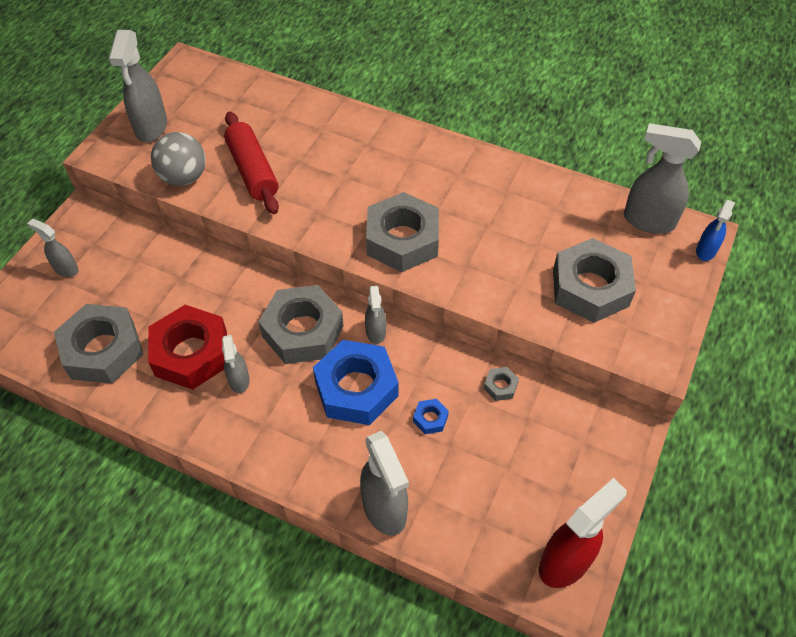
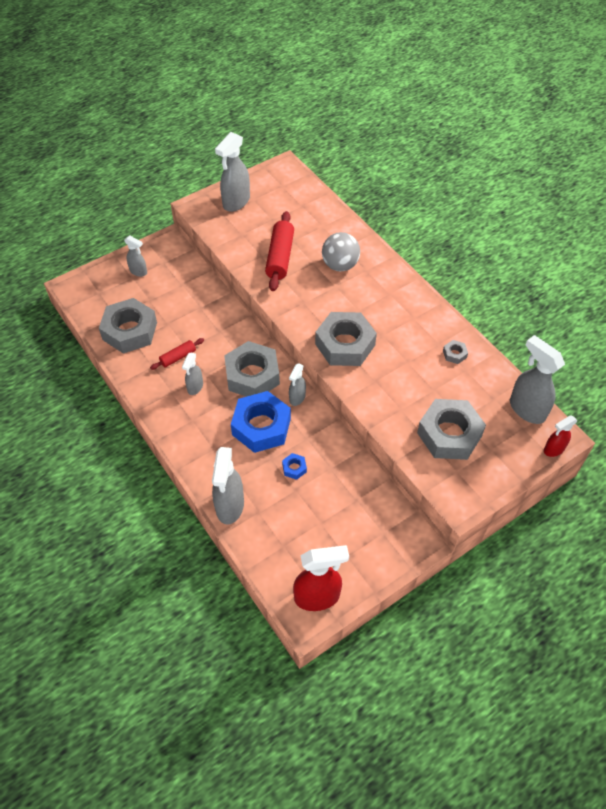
camera: 30 degrees right, 0 degrees up
(65, 269) = (138, 271): grey spray bottle -> grey spray bottle turned 150 degrees clockwise
(184, 177) = (235, 243): grey ball -> grey ball (340, 265)
(191, 353) = (178, 357): red nut -> red rolling pin
(500, 386) = (353, 471): grey nut -> grey nut (454, 354)
(706, 251) = (553, 449): blue spray bottle -> red spray bottle

